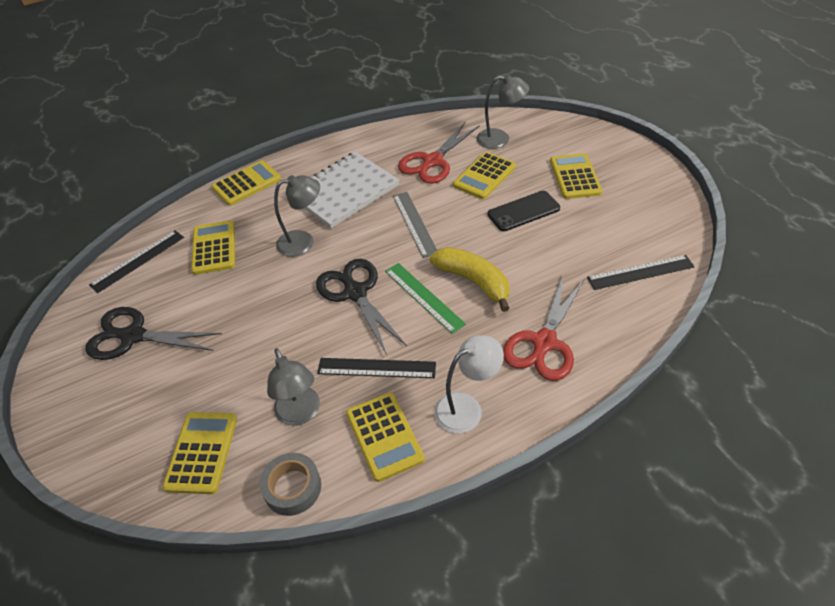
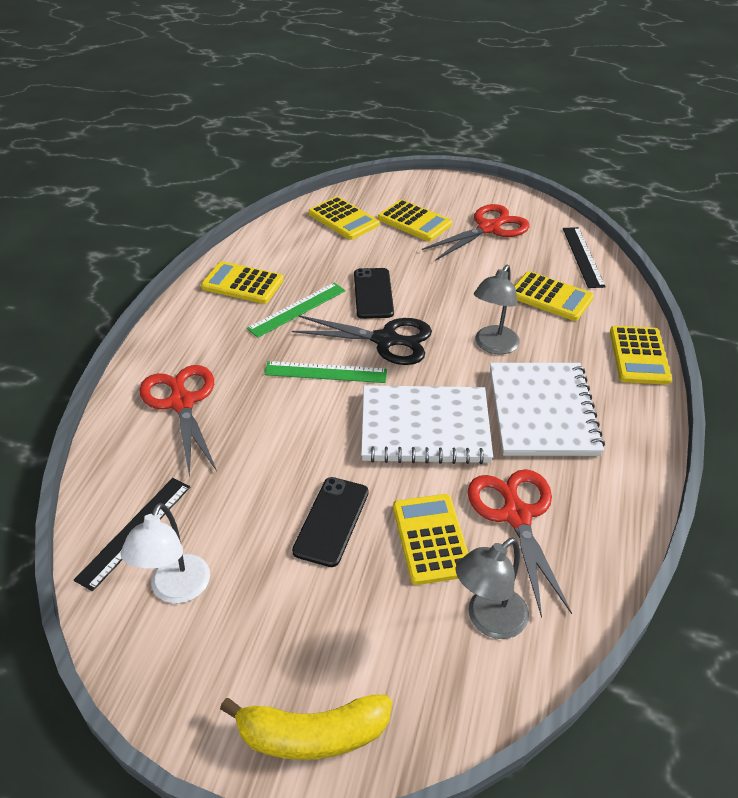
camera: 130 degrees right, 5 degrees down
(132, 336) = (489, 228): black scissors -> red scissors
(292, 487) = (268, 237): grey tape -> none
(300, 414) = (313, 262): grey lamp -> none
(306, 339) = (373, 293): none -> black phone
(376, 368) = (297, 309): black ruler -> green ruler
(414, 223) = (425, 427): grey ruler -> white notebook
(467, 407) = (202, 327): white lamp -> white lamp (176, 590)
(473, 281) = (298, 412): yellow banana -> yellow banana (312, 734)
(575, 177) = (320, 625): yellow calculator -> yellow calculator (414, 221)

